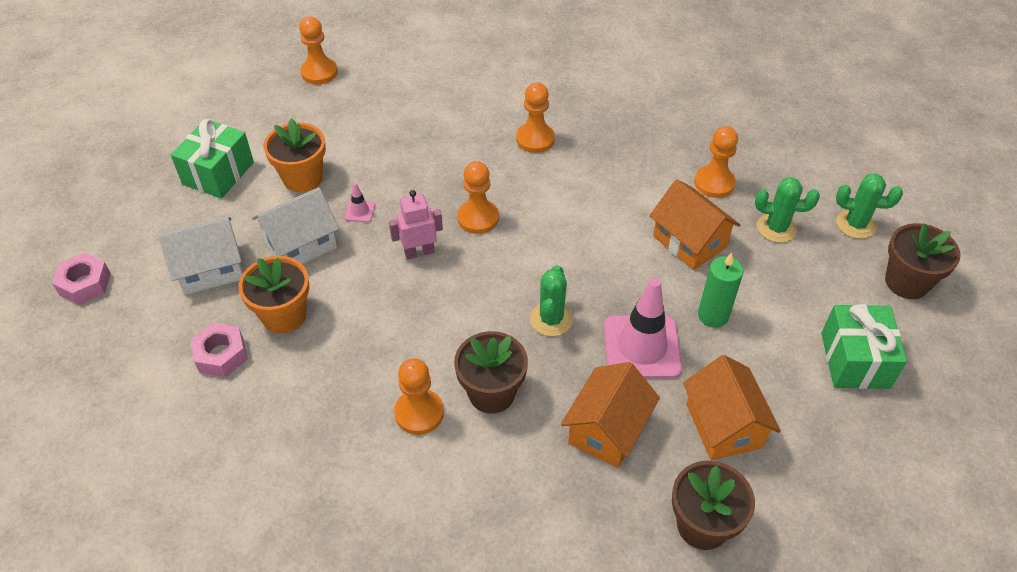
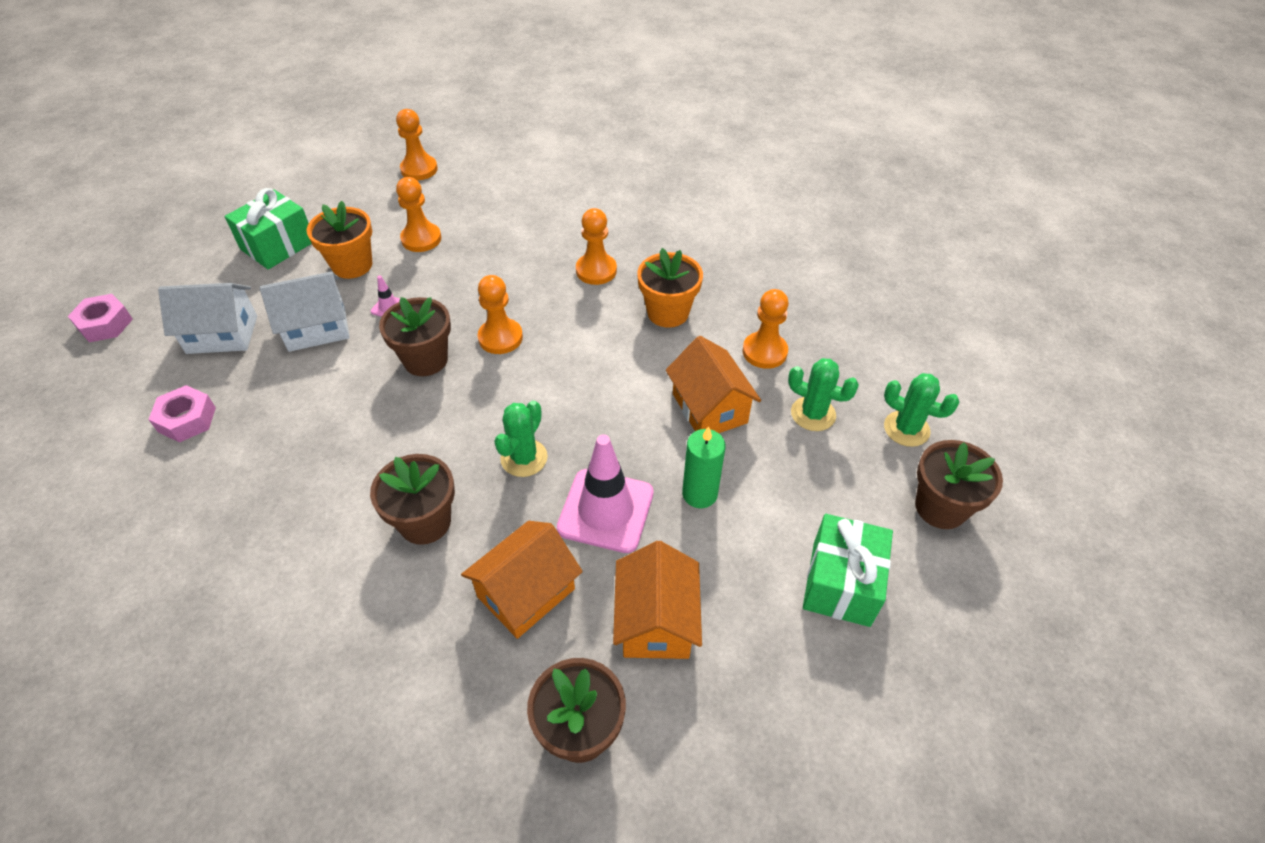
camera: 15 degrees right, 0 degrees up
(284, 315) = (265, 394): orange flower pot -> orange flower pot (668, 312)
(419, 252) = (425, 360): pink robot -> brown flower pot
(419, 413) = (342, 525): orange pawn -> orange pawn (421, 239)

